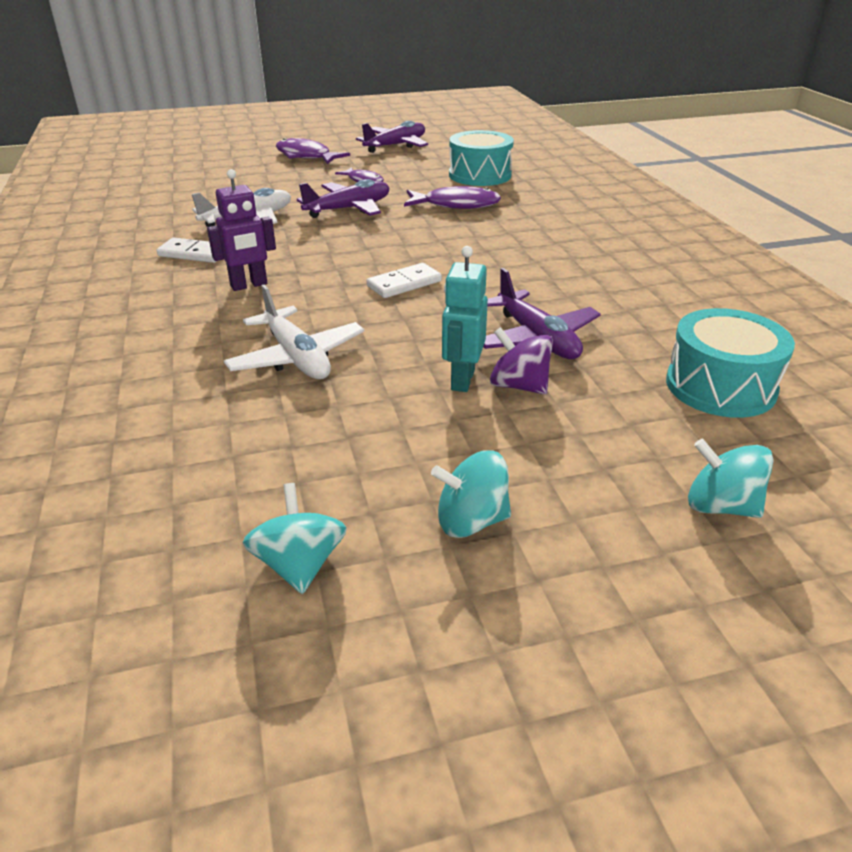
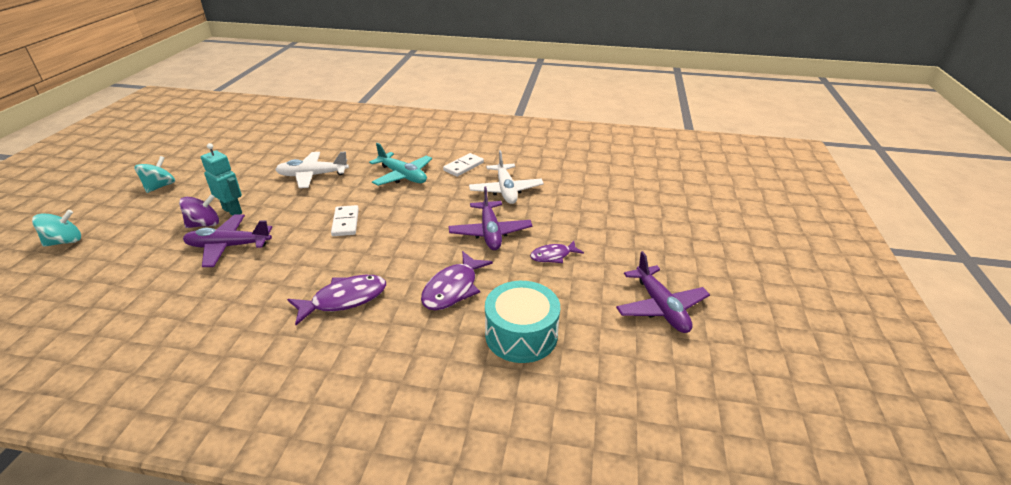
camera: 115 degrees right, 0 degrees up
(249, 285) = (402, 176): purple robot -> turquoise plane
(299, 564) = (197, 155): turquoise spinning top -> none
(306, 156) = (645, 241): purple fish -> purple fish (344, 299)
(720, 386) = (99, 289): turquoise drum -> none

